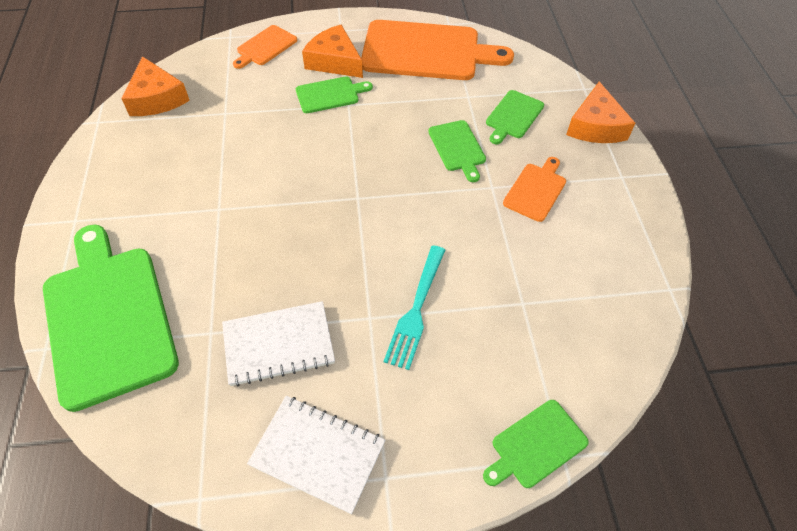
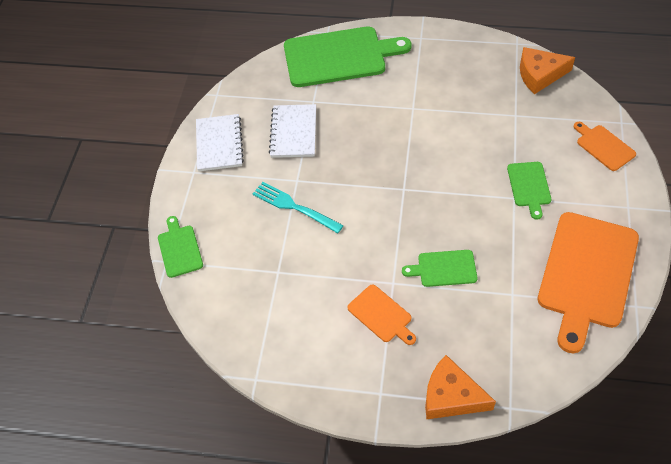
camera: 110 degrees right, 0 degrees up
(318, 453) = (219, 144): white notebook -> white notebook turned 45 degrees counterclockwise
(334, 61) = (577, 195): orange cheese -> none
(513, 116) = (477, 325): green cutting board -> none

